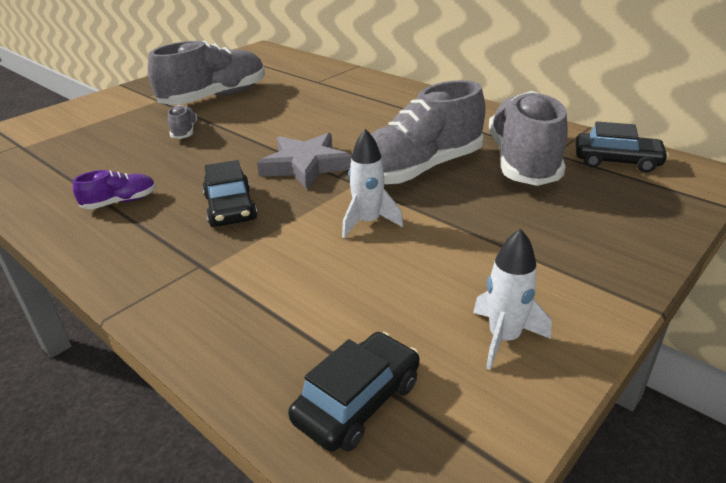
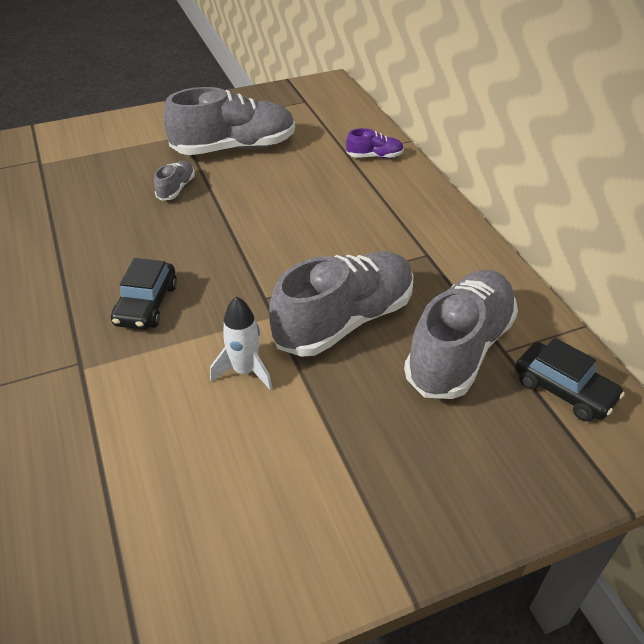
camera: 25 degrees right, 10 degrees up
(120, 202) = (69, 262): purple shoe -> purple shoe (374, 156)
(306, 166) = (246, 274): grey star -> none
(357, 401) = (89, 561): black car -> none
(418, 170) = (344, 320): grey shoe -> grey shoe turned 150 degrees clockwise
(504, 338) = (249, 558): white rocket -> none

